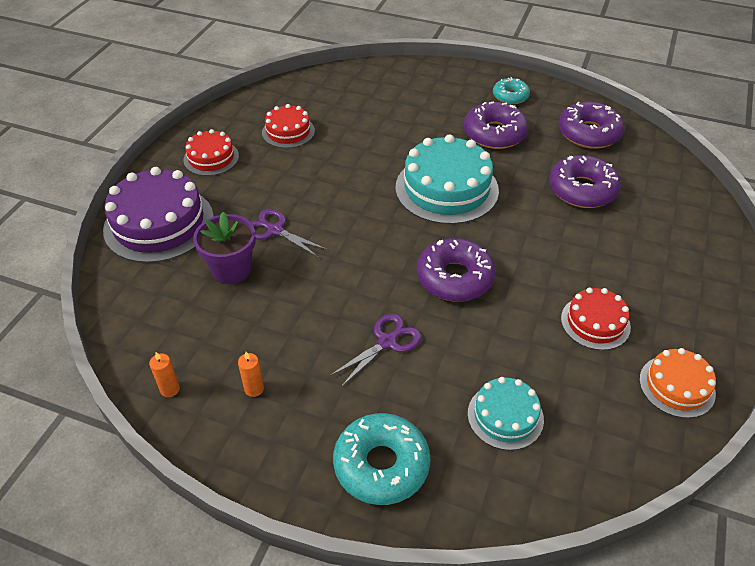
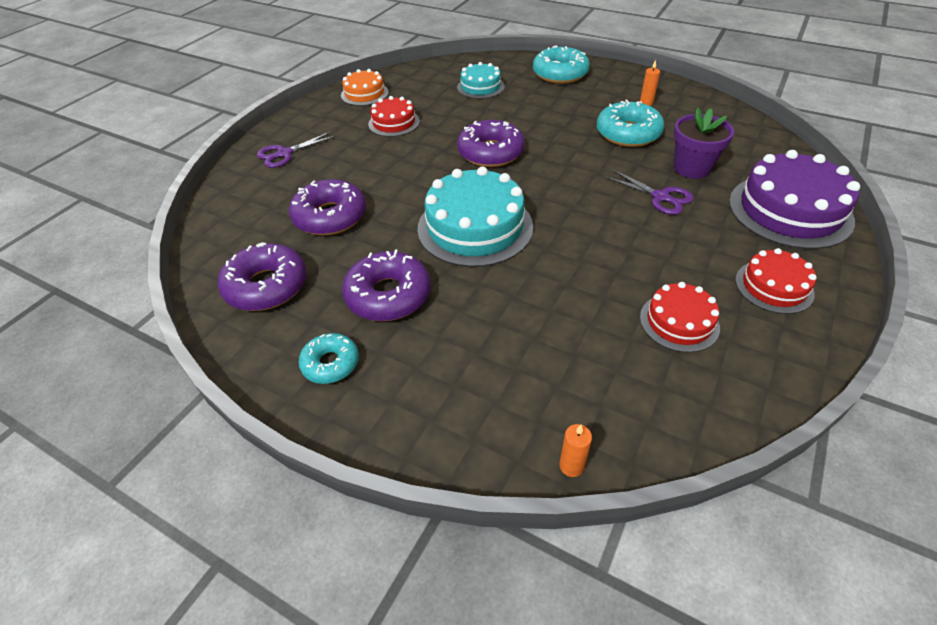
camera: 170 degrees left, 0 degrees up
(170, 389) = (706, 105): orange candle -> orange candle (571, 466)
(291, 321) = (628, 133): none -> turquoise donut
(387, 342) = (552, 120): purple scissors -> purple scissors (284, 154)

